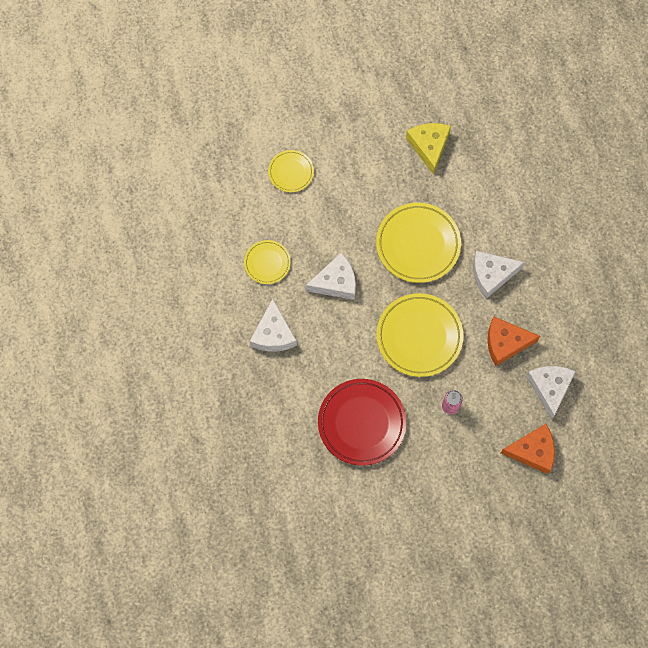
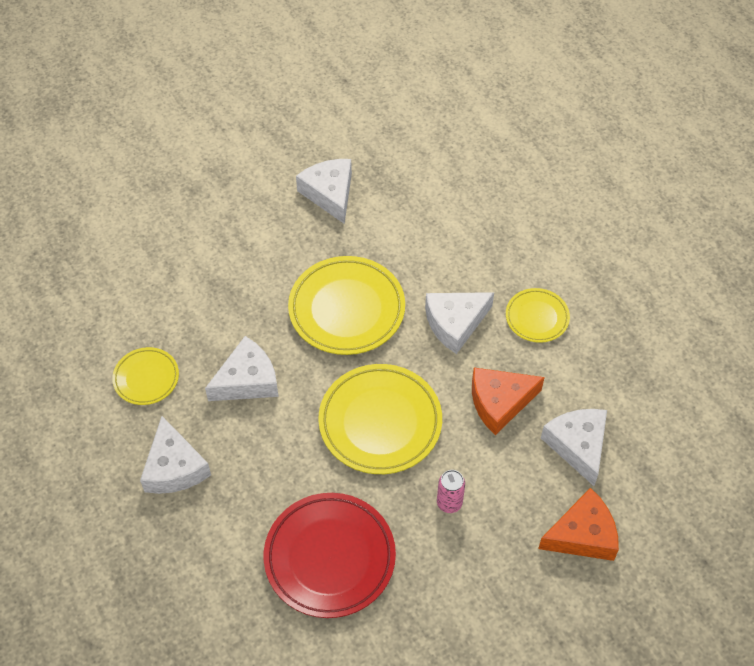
camera: 15 degrees left, 15 degrees down
(291, 172) = (155, 261): yellow plate -> yellow plate (537, 317)
(429, 146) = (330, 194): yellow cheese -> white cheese

